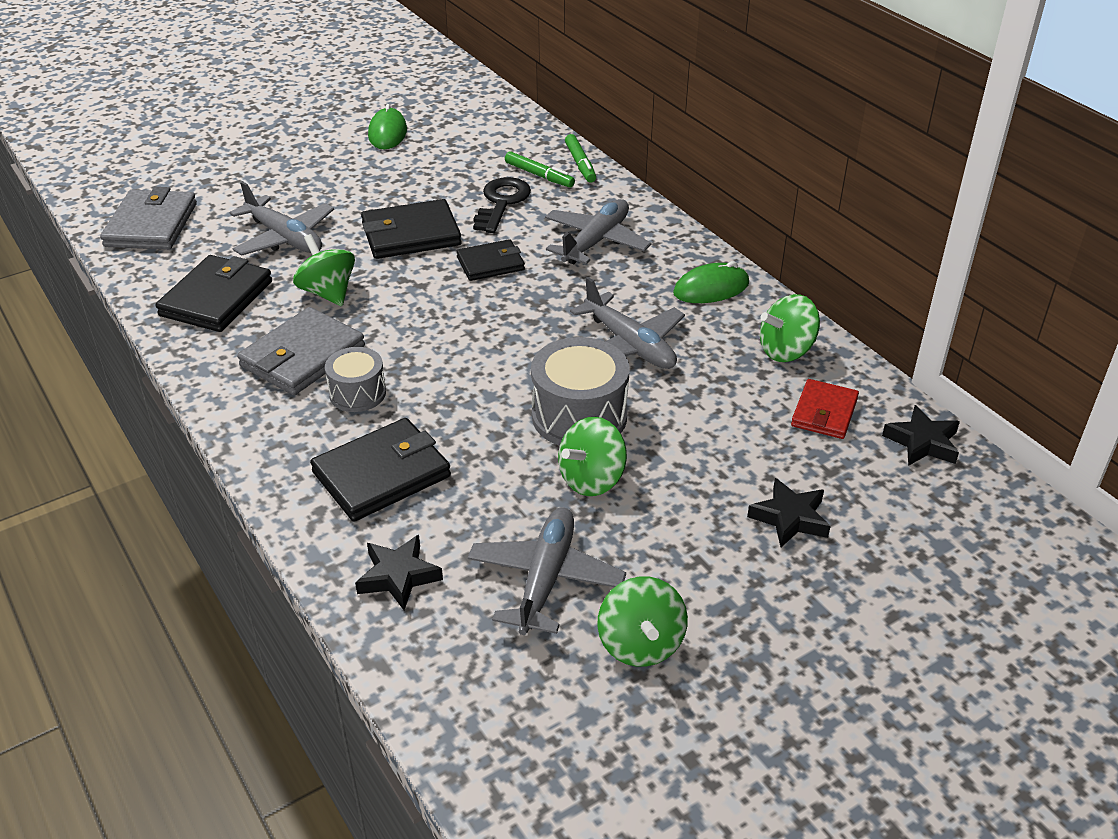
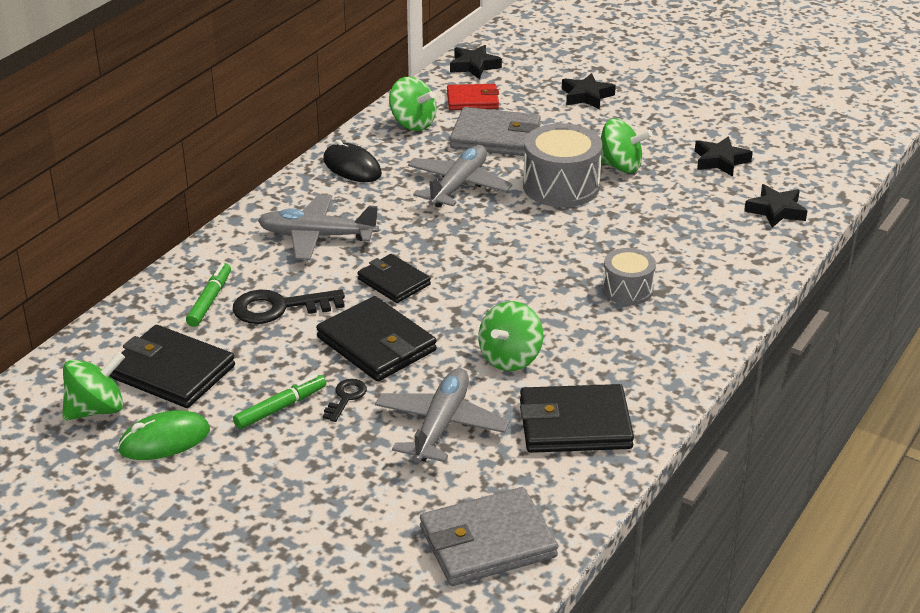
camera: 115 degrees left, 5 degrees down
(303, 356) = (609, 335): grey wallet -> grey wallet (495, 137)
(359, 206) = (346, 398): none -> black key
(381, 474) = (699, 247): black wallet -> black wallet (172, 372)
(545, 578) = (720, 161): grey plane -> black star
(580, 164) = (171, 282): green marker -> green marker (280, 407)
(640, 644) = (733, 121): green spinning top -> green spinning top (96, 409)
(711, 288) = (352, 167): green mouse -> black mouse

